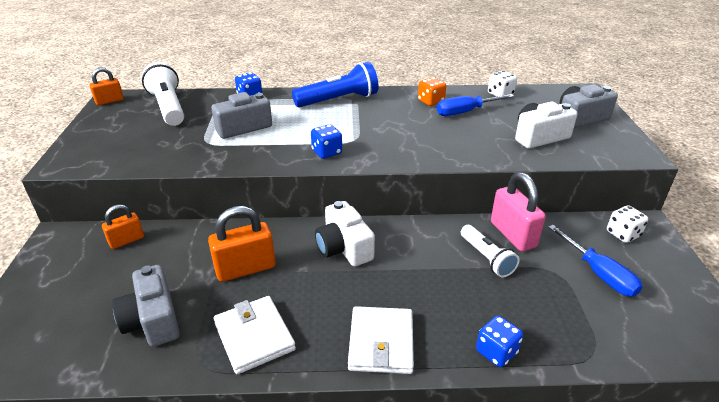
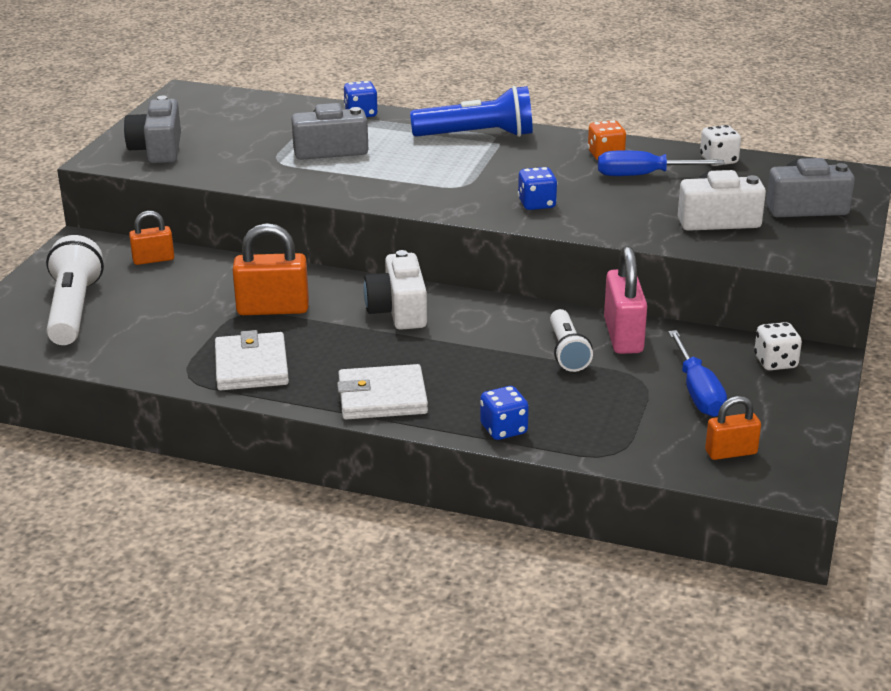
camera: 20 degrees right, 5 degrees down
(109, 101) = (181, 95): orange padlock -> orange padlock (731, 452)
(153, 320) = (154, 333): grey camera -> grey camera (158, 149)
(168, 107) = (250, 113): white flashlight -> white flashlight (74, 310)
(327, 152) = (416, 194): blue dice -> blue dice (536, 204)
(381, 342) = (382, 397): white wallet -> white wallet turned 60 degrees clockwise

